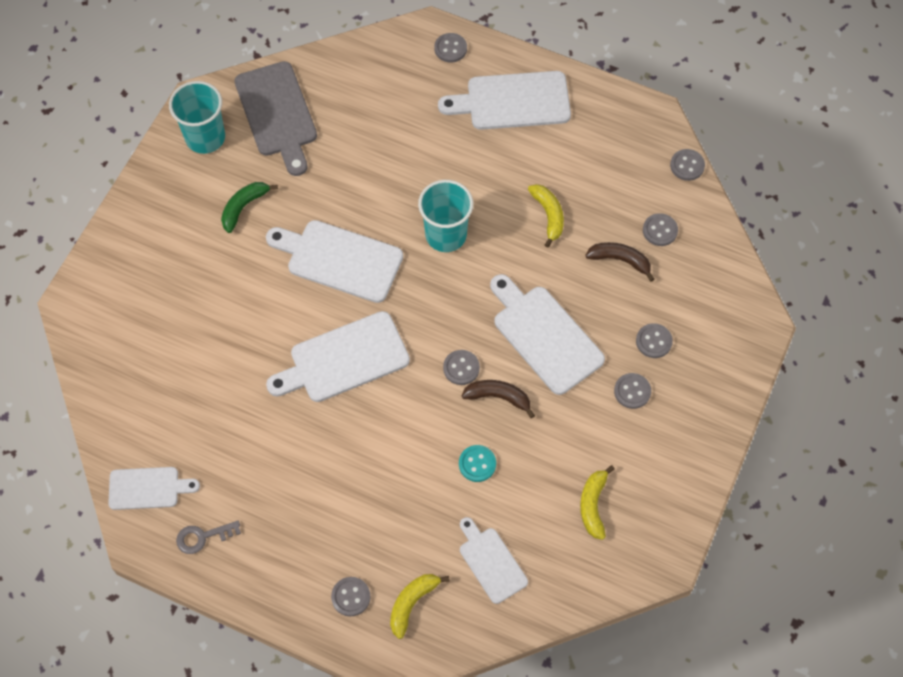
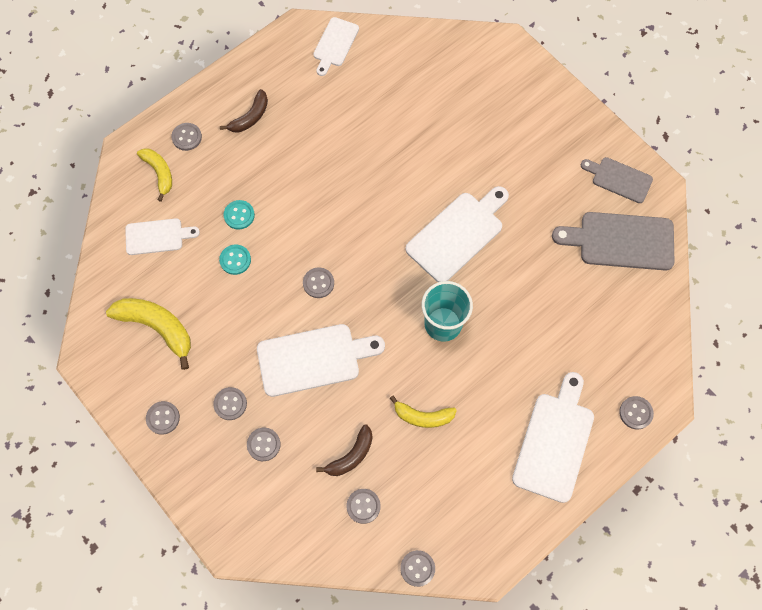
camera: 115 degrees right, 5 degrees up
(203, 537) = (281, 65): grey key -> none
(205, 137) = (619, 179): turquoise cup -> grey cutting board
(243, 207) = (538, 183): green banana -> none
(343, 359) = (369, 203): white cutting board -> none
(422, 486) = (239, 215): none -> turquoise button
(498, 397) = (280, 299): brown banana -> brown banana (250, 117)
(593, 505) = (157, 327): yellow banana -> yellow banana, size x1.58
(682, 448) = (163, 418): none -> grey button

